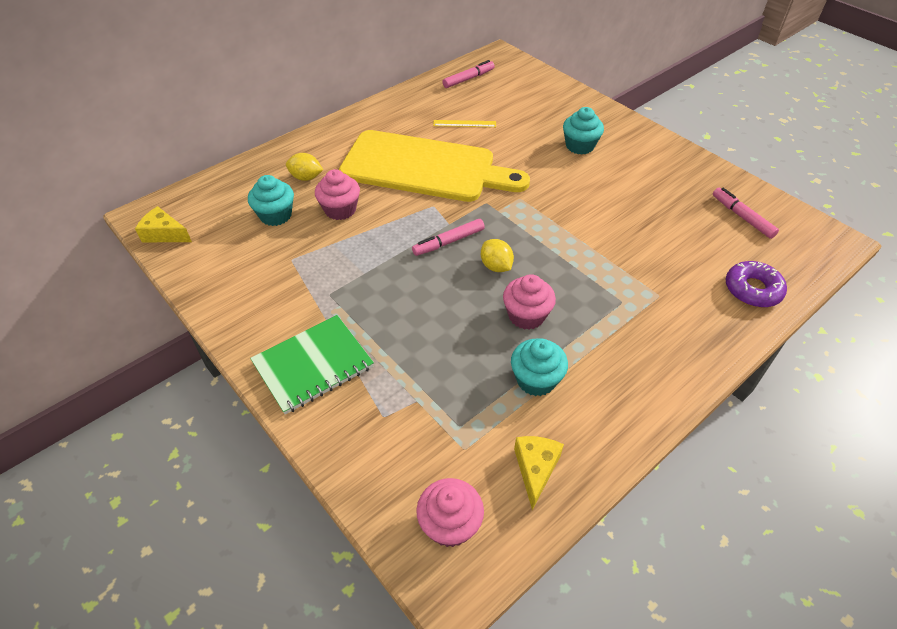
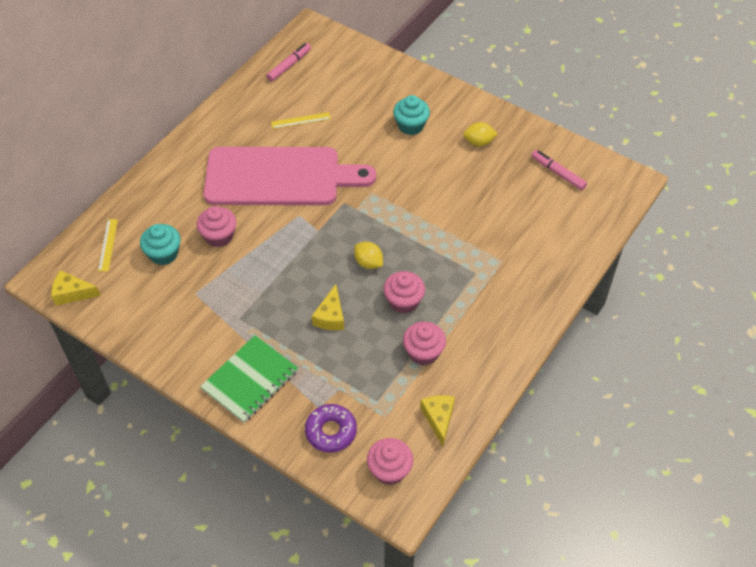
camera: 15 degrees left, 5 degrees up
(224, 197) = (108, 245): none -> yellow ruler
(306, 177) = (175, 209): yellow lemon -> yellow lemon (479, 142)
(425, 168) = (279, 177): yellow cutting board -> pink cutting board
(434, 314) = (330, 316): none -> yellow cheese
(448, 242) = (323, 248): pink marker -> none
(536, 380) = (423, 352): turquoise cupcake -> pink cupcake
(752, 290) = (572, 240): purple donut -> purple donut (331, 431)

